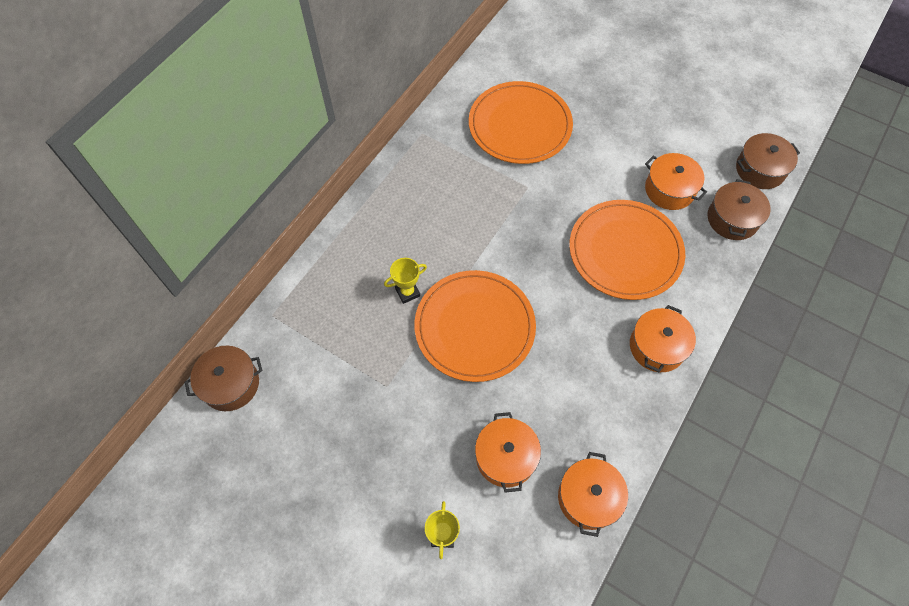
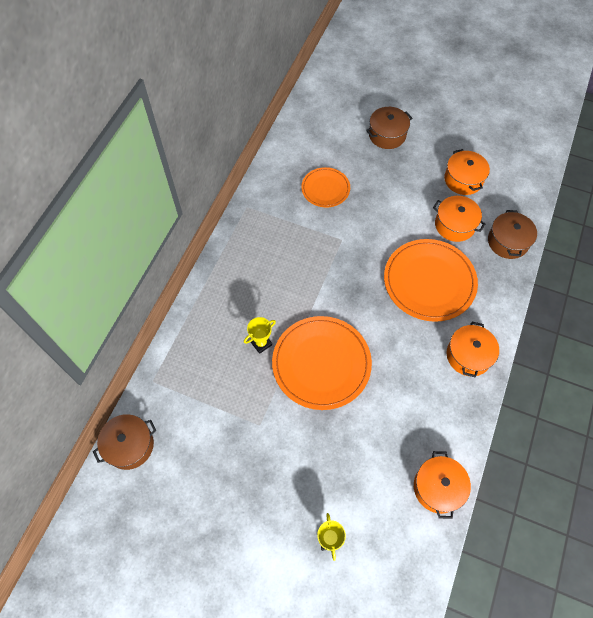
camera: 10 degrees left, 0 degrees up
(505, 457) = (366, 466): orange pot -> orange pot (463, 179)
(520, 125) = (325, 189): orange plate -> orange plate, size x0.57
(760, 169) = (522, 198): brown pot -> brown pot (387, 135)

